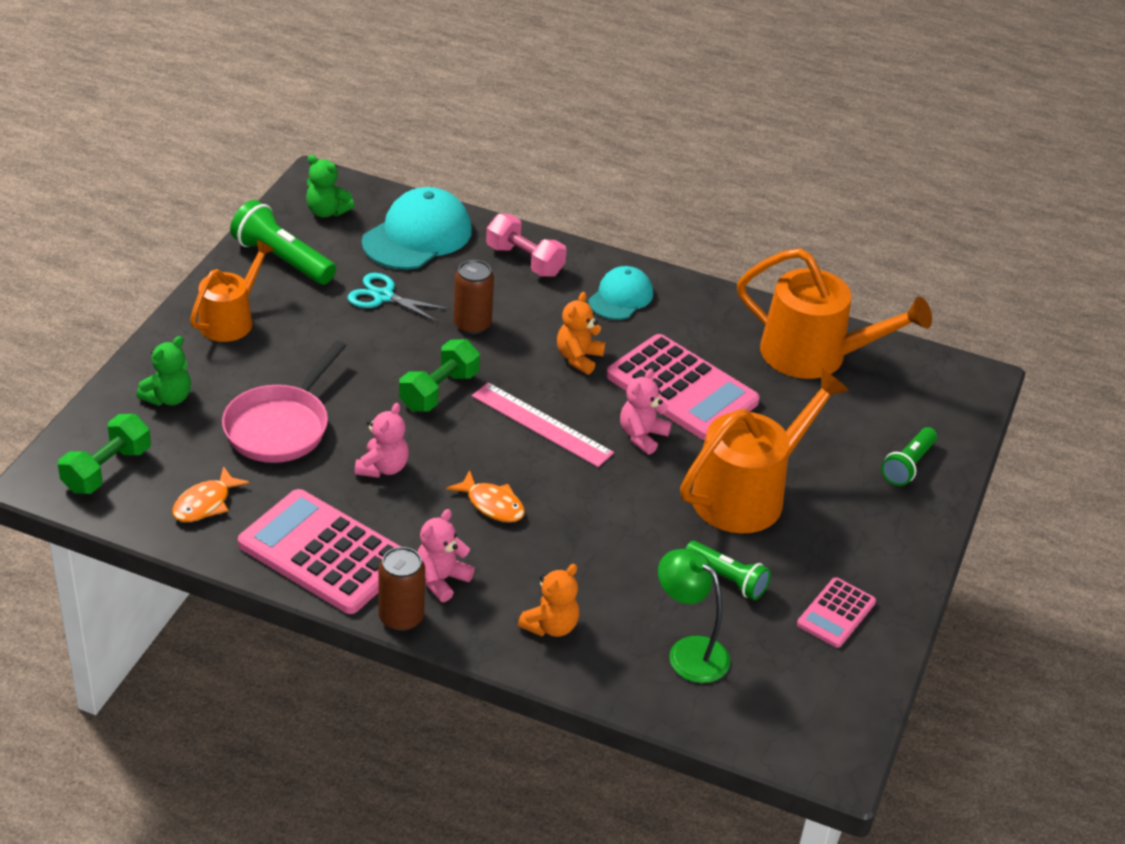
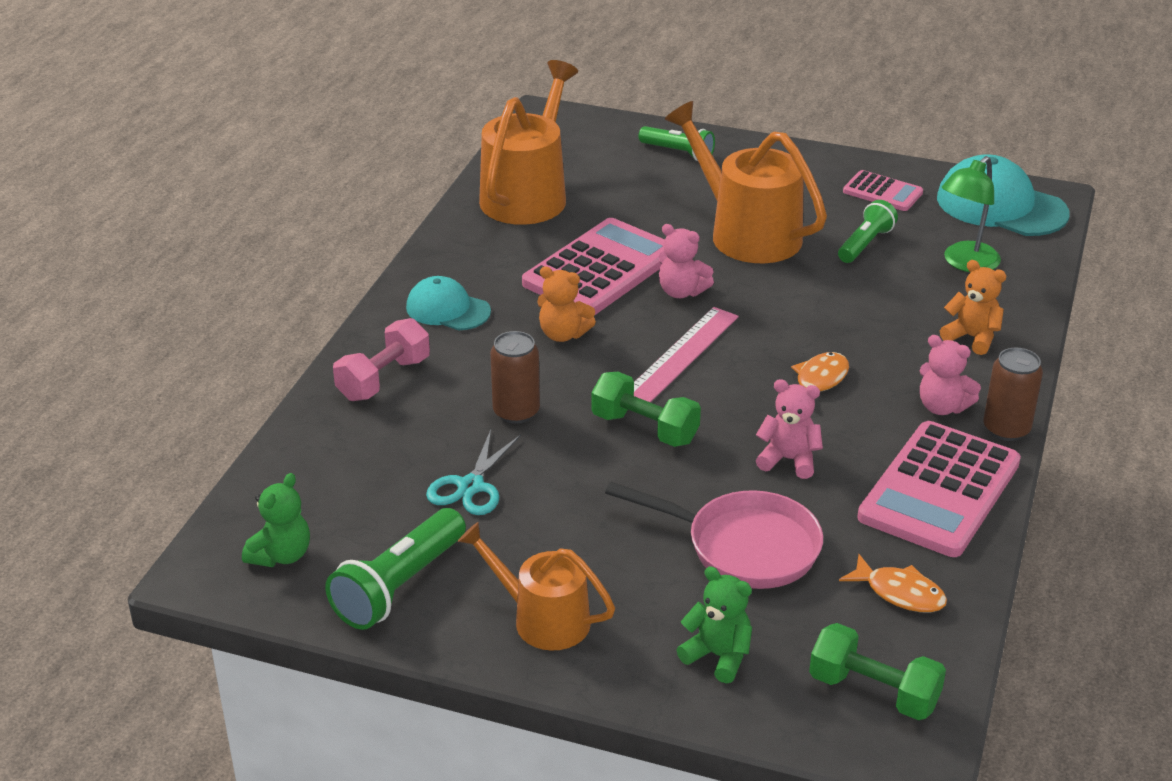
camera: 90 degrees left, 5 degrees down
(417, 236) = (336, 468): turquoise cap -> turquoise cap (1001, 206)

